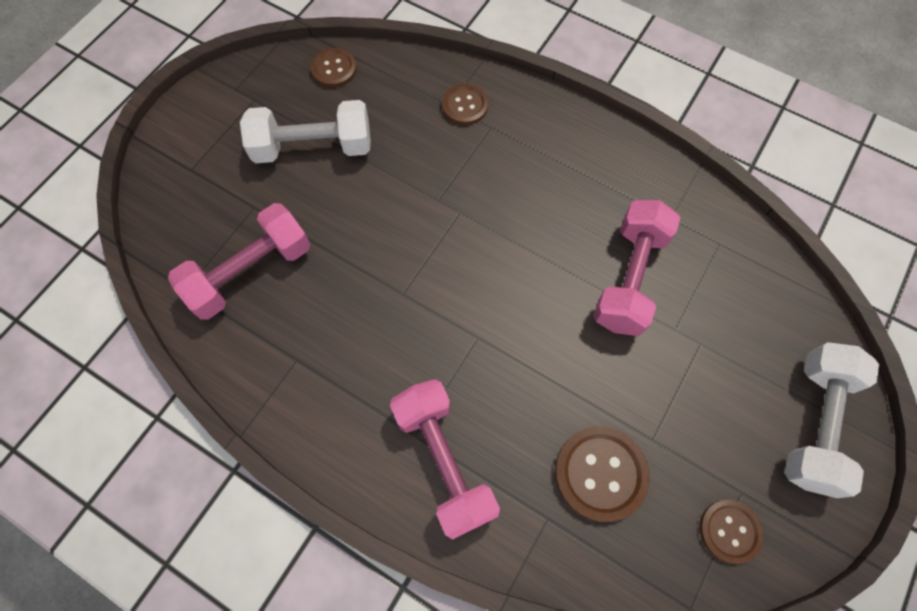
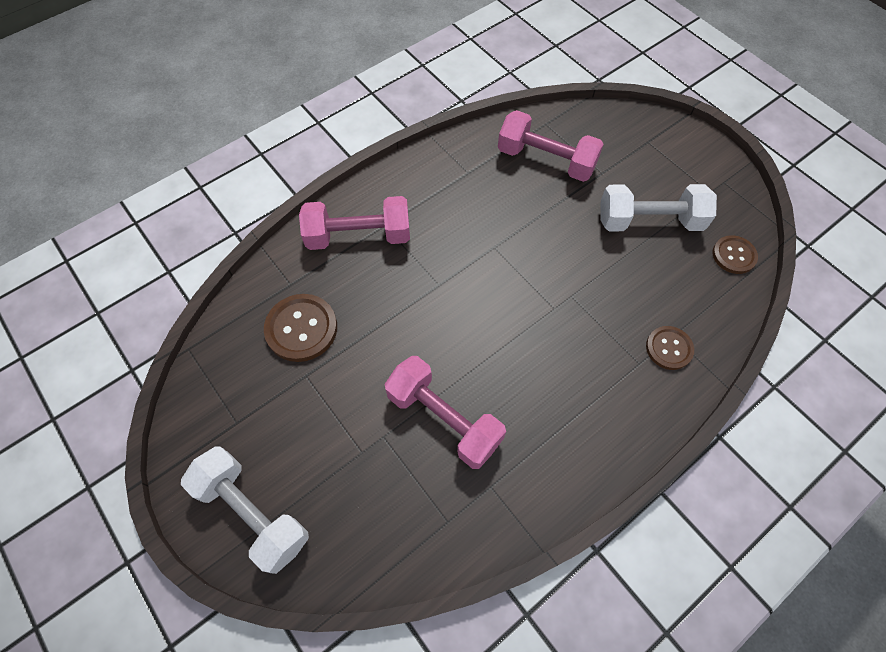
camera: 110 degrees right, 5 degrees down
(250, 272) = (546, 160): pink dumbbell -> pink dumbbell turned 45 degrees counterclockwise
(313, 147) = (649, 221): white dumbbell -> white dumbbell turned 75 degrees clockwise
(729, 531) = (217, 399): brown button -> none

